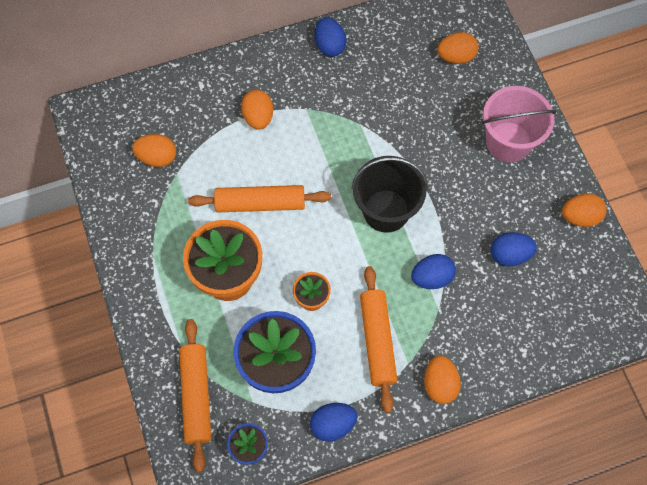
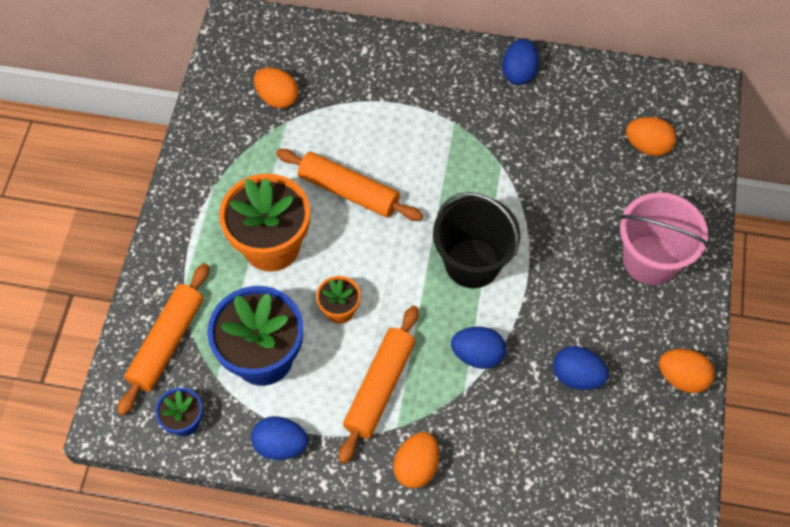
camera: 30 degrees right, 5 degrees down
(258, 117) = (400, 107): orange egg -> none

